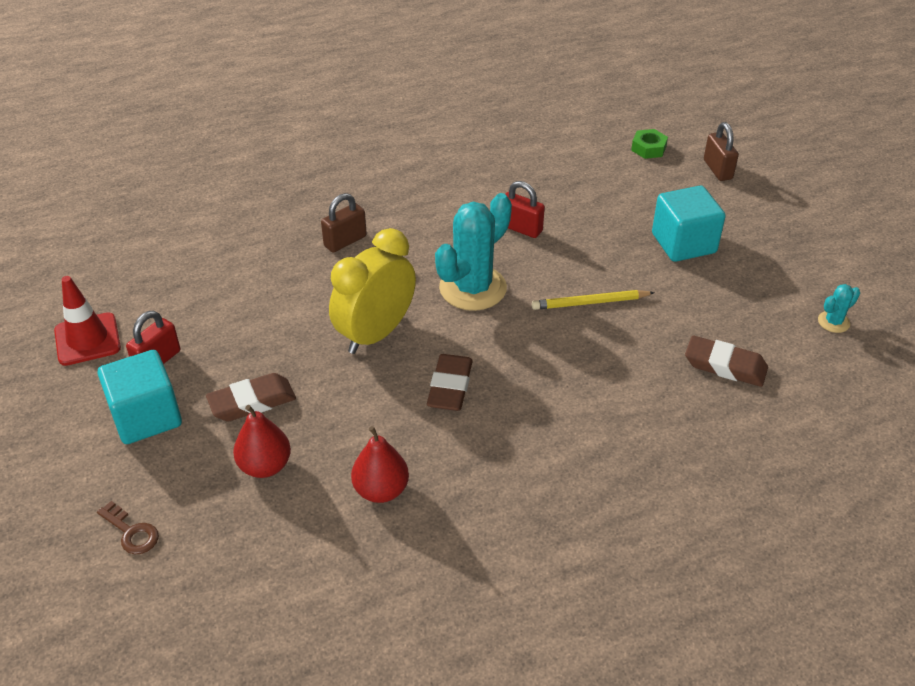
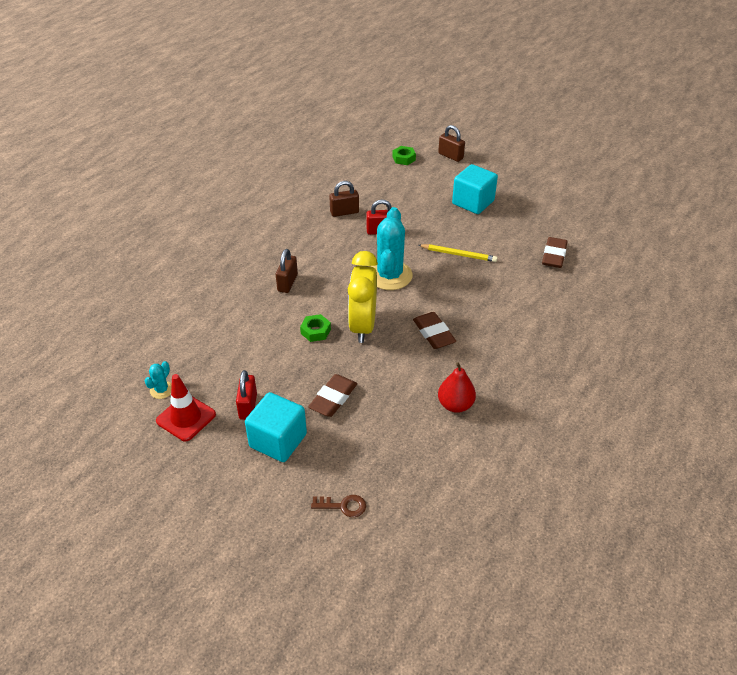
camera: 35 degrees left, 0 degrees up
(265, 466) = (379, 428): red pear -> none
(316, 313) = (315, 331): none -> green nut
(500, 185) = (344, 212): none -> brown padlock
(590, 303) = (458, 254): yellow pencil -> yellow pencil turned 120 degrees counterclockwise
(725, 366) = (554, 256): brown eraser -> brown eraser turned 60 degrees counterclockwise
(833, 322) = (579, 211): turquoise cactus -> turquoise cactus (161, 390)

